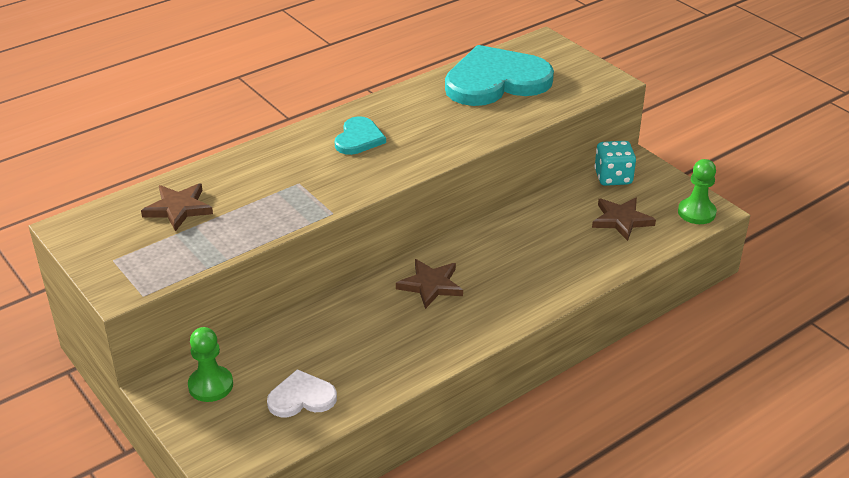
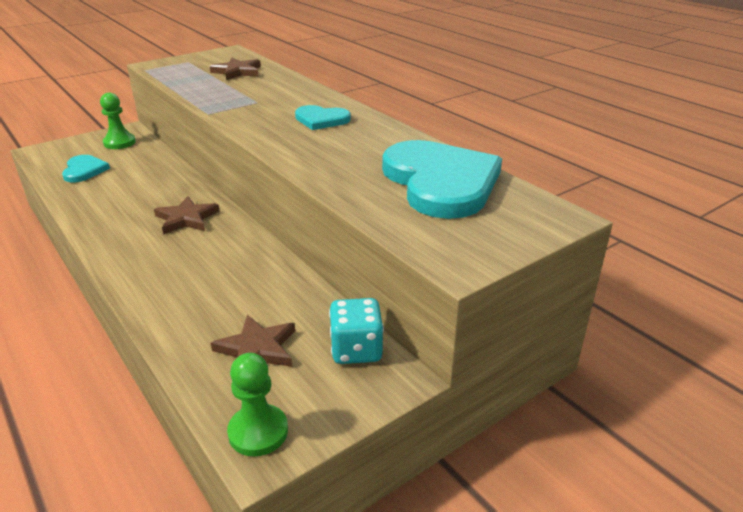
camera: 90 degrees right, 5 degrees down
(301, 397) = (84, 170): white heart -> turquoise heart

